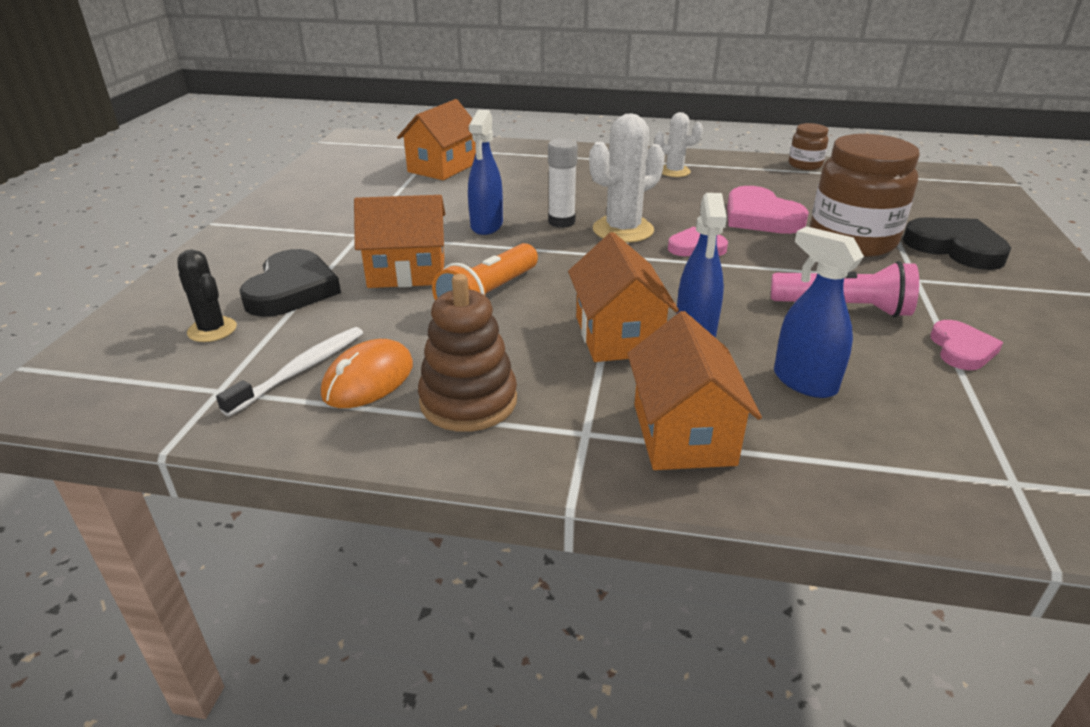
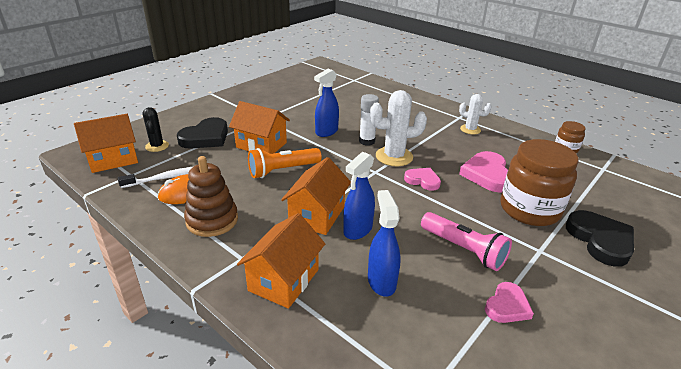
camera: 30 degrees right, 0 degrees up
(442, 167) = (343, 92): orange house -> orange house (113, 159)

